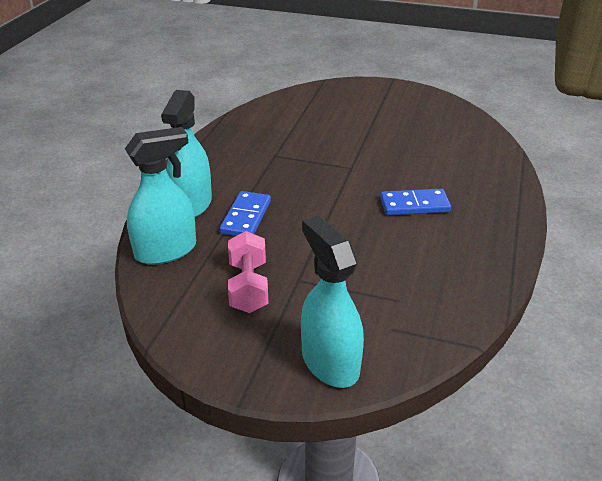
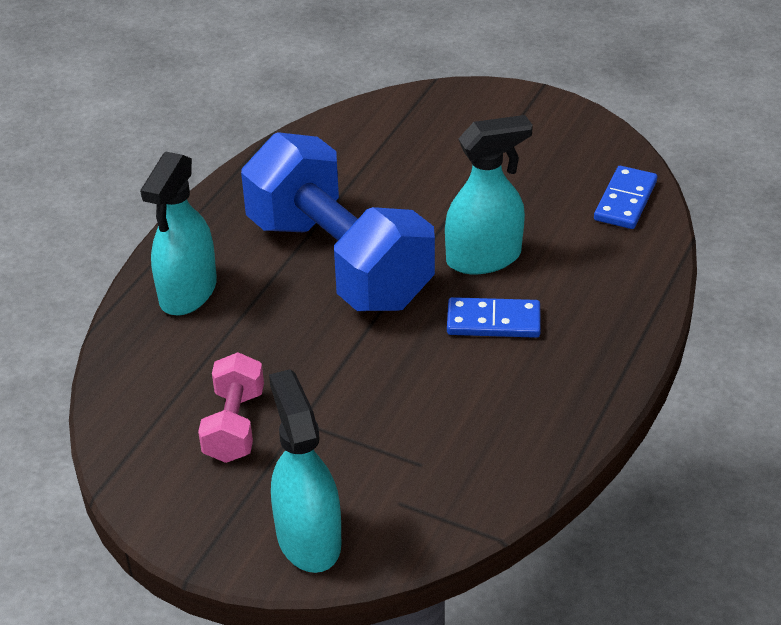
camera: 10 degrees right, 5 degrees up
(166, 251) = (141, 362): turquoise spray bottle -> turquoise spray bottle (484, 258)
(246, 217) = (256, 319): blue domino -> blue domino (625, 201)
(294, 178) = (339, 262): none -> blue dumbbell

